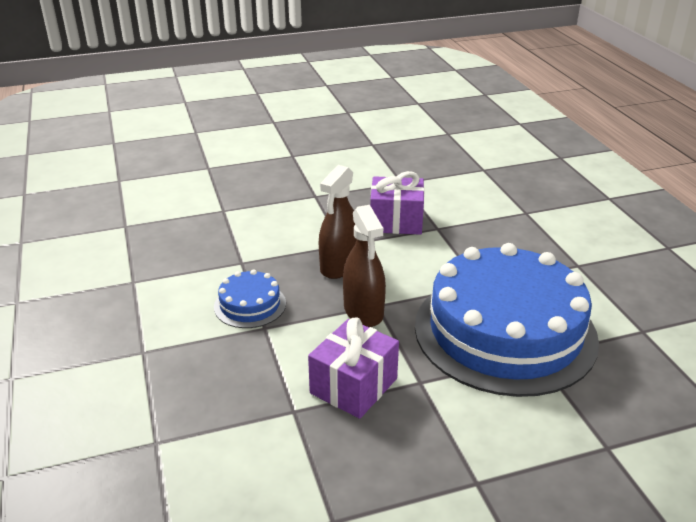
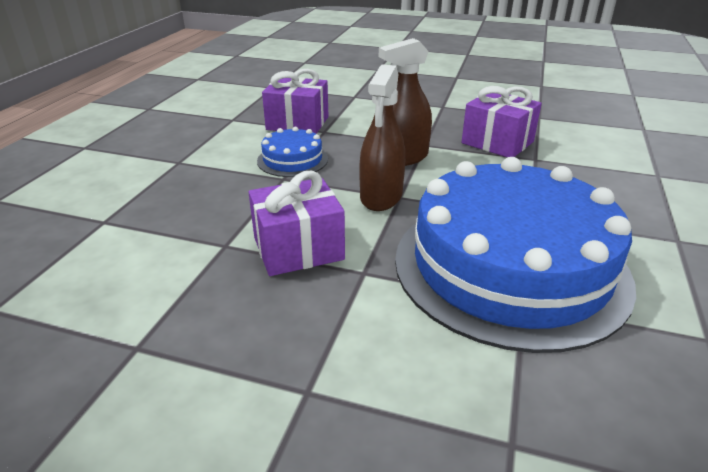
camera: 35 degrees right, 0 degrees up
(206, 262) = (297, 123): none -> purple gift

